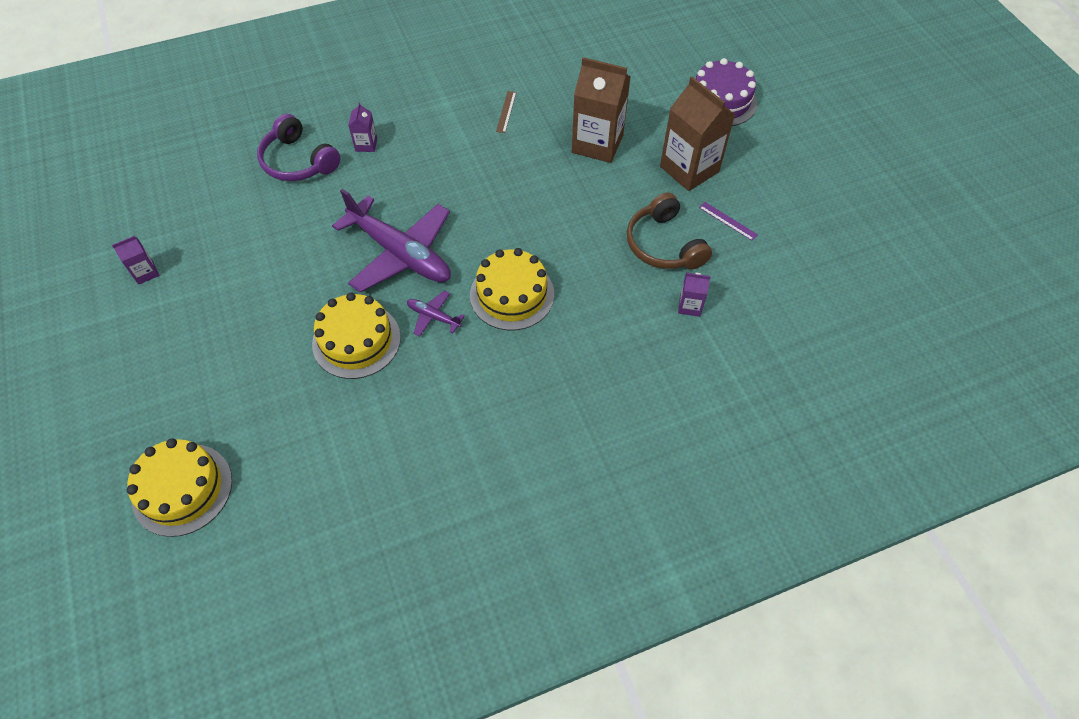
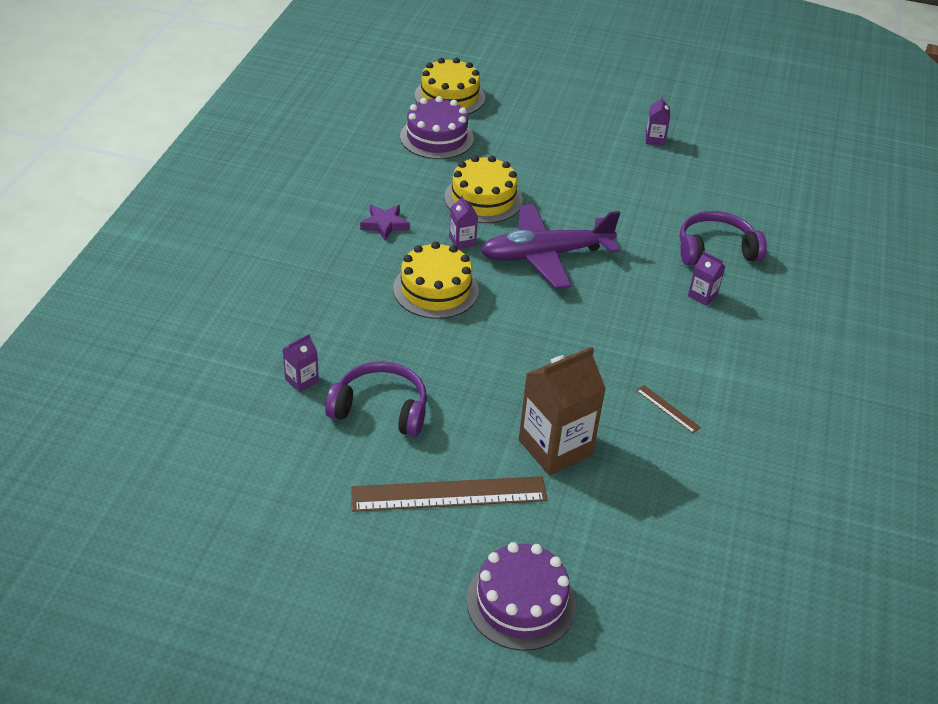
camera: 125 degrees right, 15 degrees down
(279, 445) = (436, 137): none -> purple cake
(433, 316) = (462, 241): purple plane -> purple carton
(462, 386) = (385, 225): none -> purple star
(663, 245) = (381, 408): brown headphones -> purple headphones
(689, 169) = (449, 494): brown carton -> brown ruler
(728, 221) = (355, 474): purple ruler -> none

